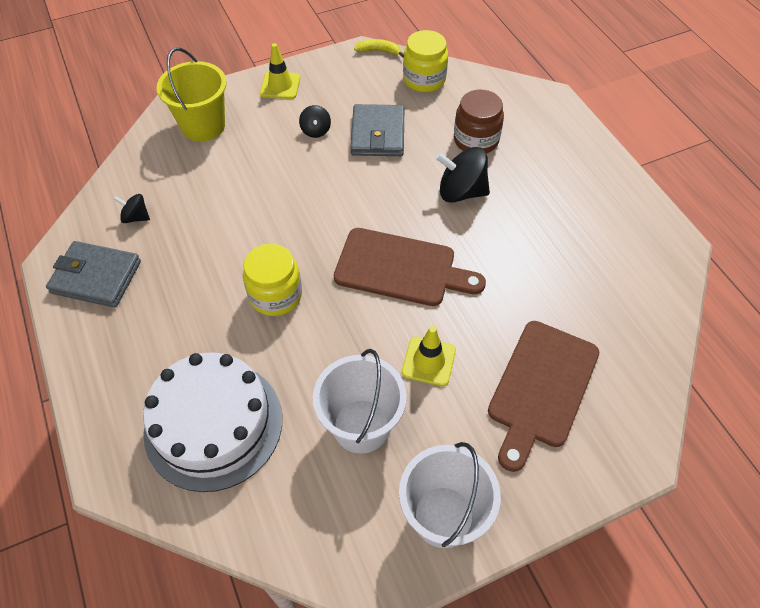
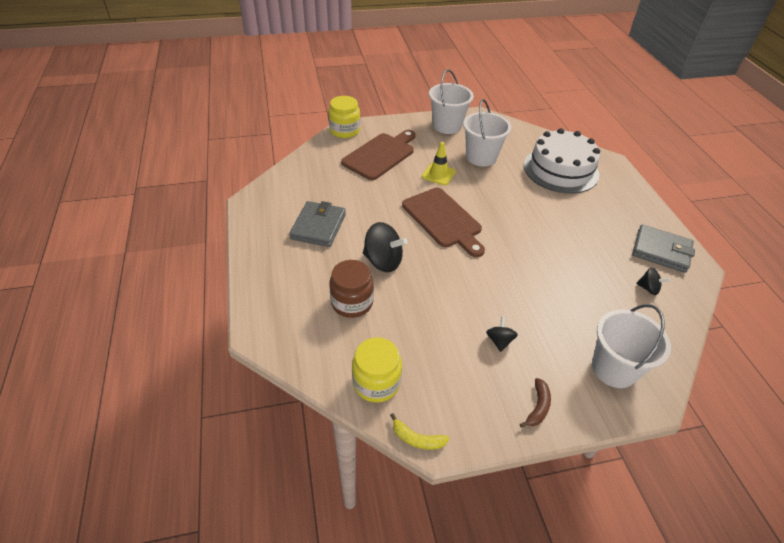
camera: 170 degrees left, 10 degrees down
(203, 126) = (614, 368): yellow bucket -> white bucket
(275, 295) = (530, 219): yellow jar -> yellow jar (345, 131)
(280, 86) = (537, 407): yellow traffic cone -> brown banana
(378, 134) = (440, 326): grey wallet -> grey wallet (318, 226)
(401, 268) = (443, 220): brown cutting board -> brown cutting board turned 150 degrees counterclockwise

